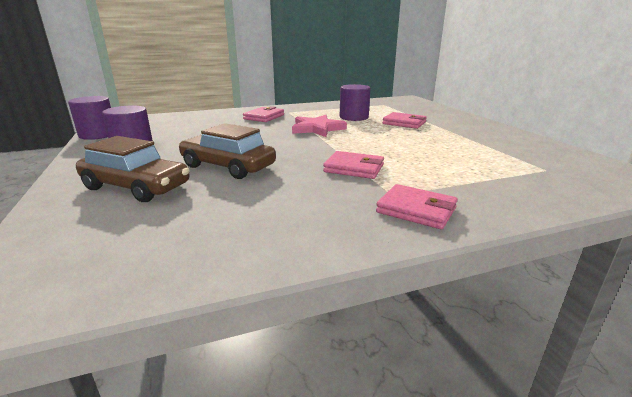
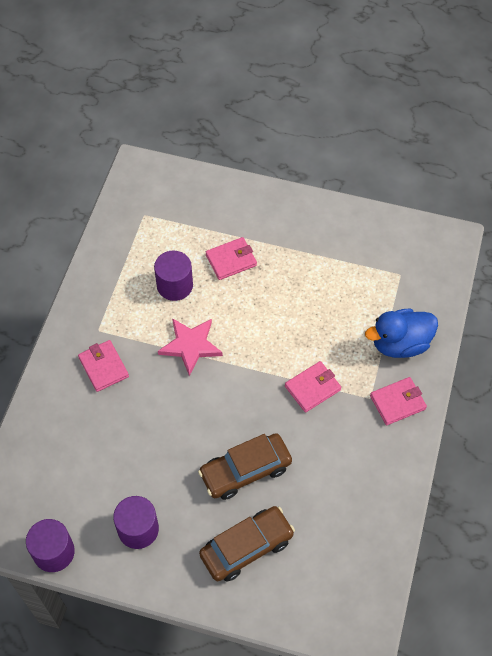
camera: 55 degrees left, 35 degrees up
(483, 190) = (400, 344): none -> blue duck

